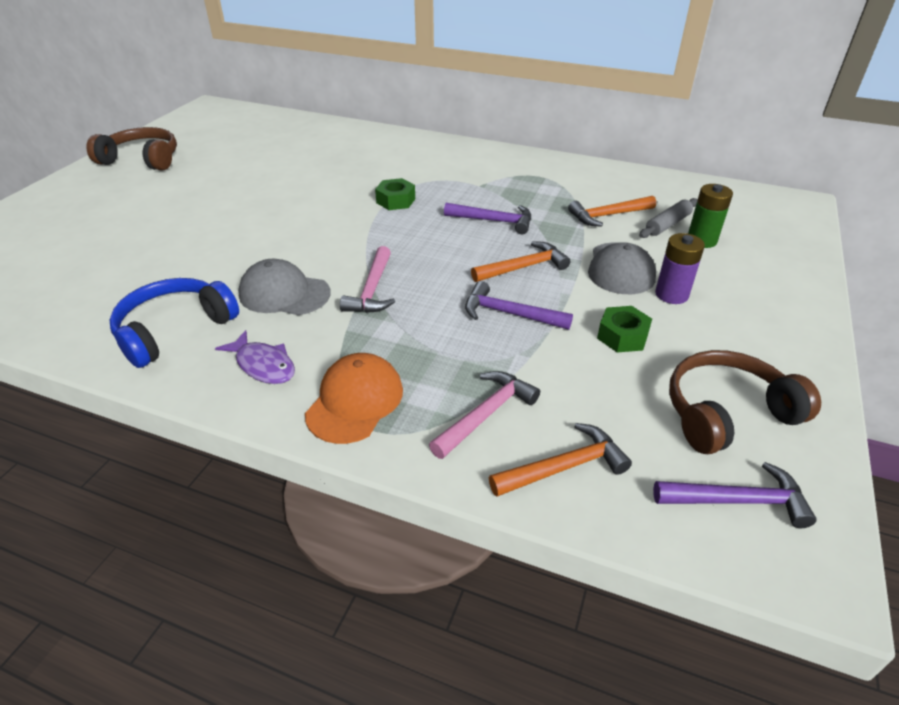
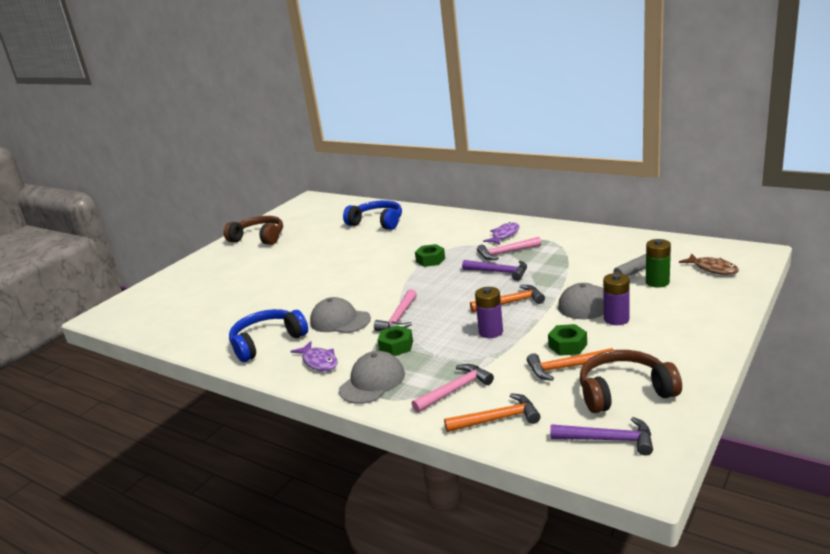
camera: 15 degrees right, 15 degrees down
(309, 144) = (377, 222): none -> blue headphones
(355, 401) = (372, 382): orange cap -> grey cap
(378, 338) = (396, 346): none -> green nut
(485, 168) = (504, 235): none -> purple fish
(495, 193) = (506, 253): none -> pink hammer
(509, 314) = (491, 332): purple hammer -> purple battery
(608, 215) = (589, 266): orange hammer -> orange hammer (566, 368)
(760, 223) = (712, 269): none -> brown fish

